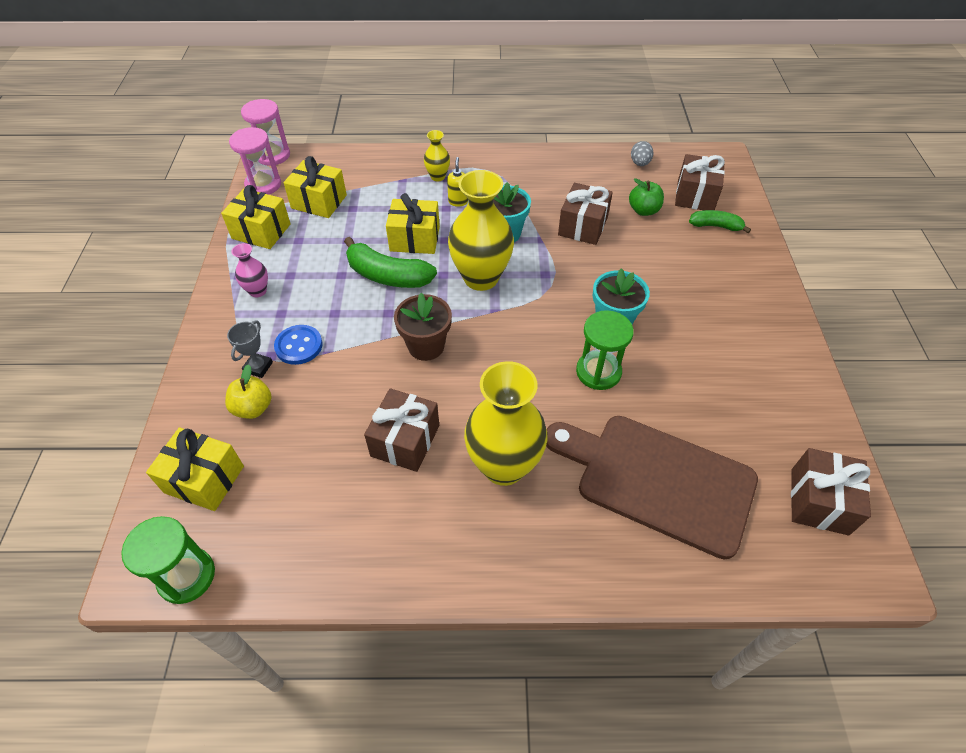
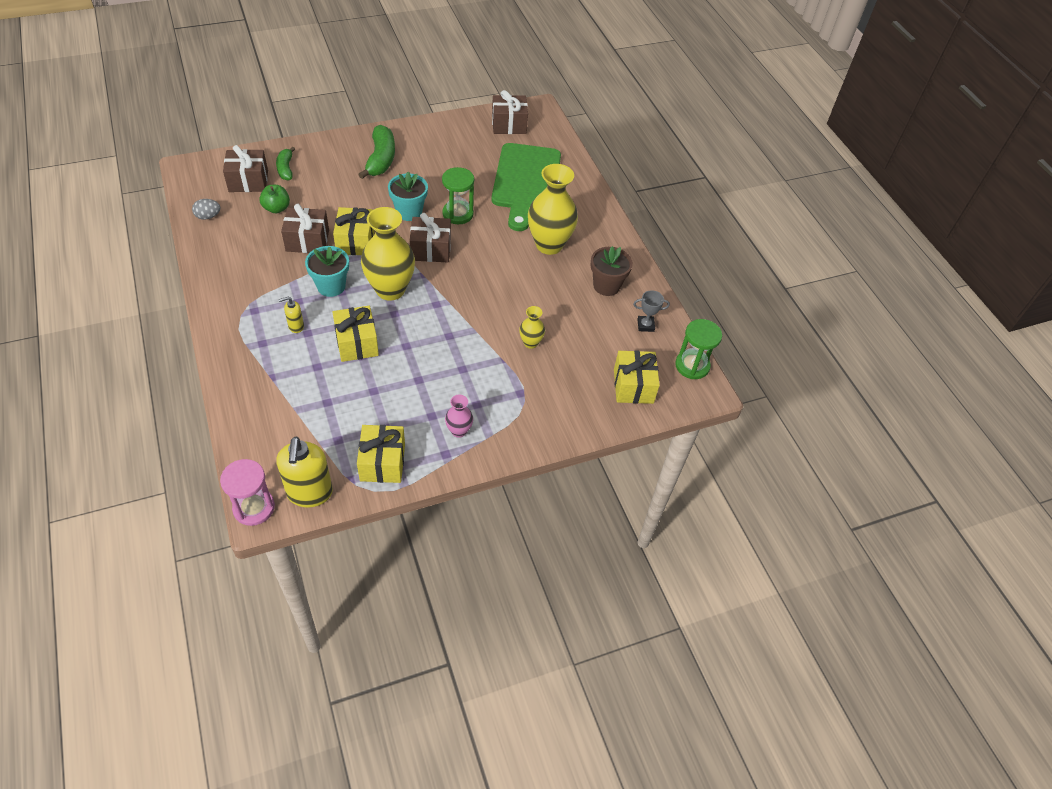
camera: 115 degrees left, 0 degrees up
(253, 408) = (569, 383): yellow apple -> none
(258, 367) = (534, 396): grey trophy -> grey trophy (645, 325)
(263, 185) = (309, 493): pink hourglass -> yellow soap dispenser
(299, 346) = (504, 379): blue button -> none
(319, 202) = (324, 433): yellow gift -> yellow gift (355, 241)
(387, 276) = (408, 348): green banana -> green banana (381, 159)
(405, 440) = (554, 294): brown gift -> brown gift (430, 249)
(426, 346) = (472, 304): brown flower pot -> brown flower pot (606, 286)
(438, 177) = (260, 351): yellow vase -> yellow vase (530, 343)
(657, 480) = (526, 182): brown cutting board -> green cutting board

